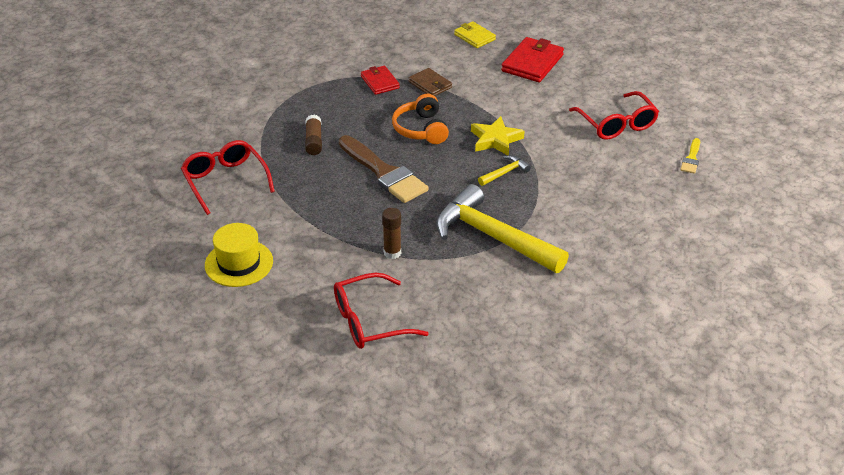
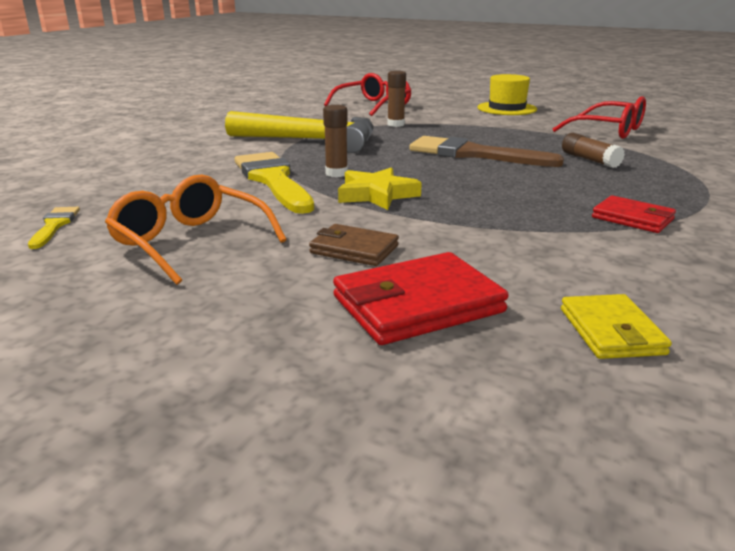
camera: 155 degrees right, 15 degrees down
(421, 129) = (488, 187): orange headphones -> none
(430, 85) = (555, 230): brown wallet -> brown wallet (354, 249)
(474, 37) = (611, 331): yellow wallet -> yellow wallet turned 60 degrees clockwise
(505, 172) = (336, 173): yellow hammer -> brown glue stick
(532, 63) = (418, 304): red wallet -> red wallet turned 60 degrees clockwise
(552, 175) = (273, 180): none -> yellow brush
(617, 124) = (190, 242): red glasses -> orange glasses

